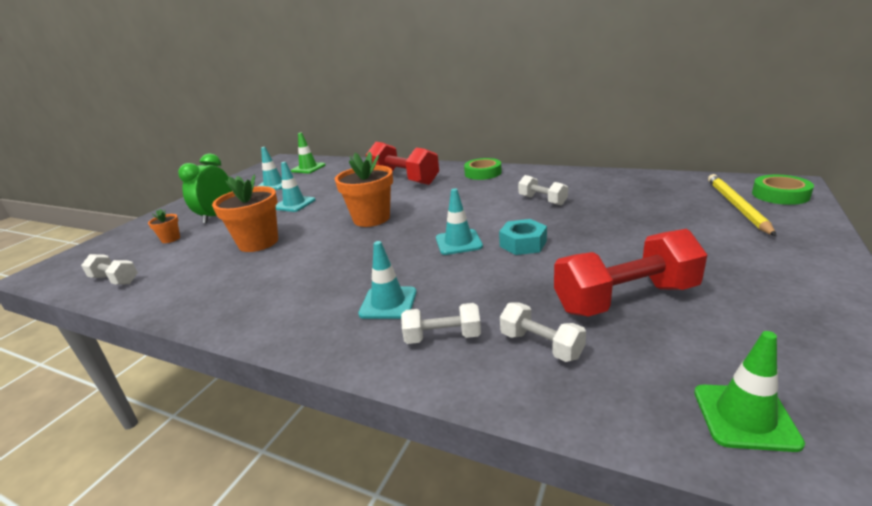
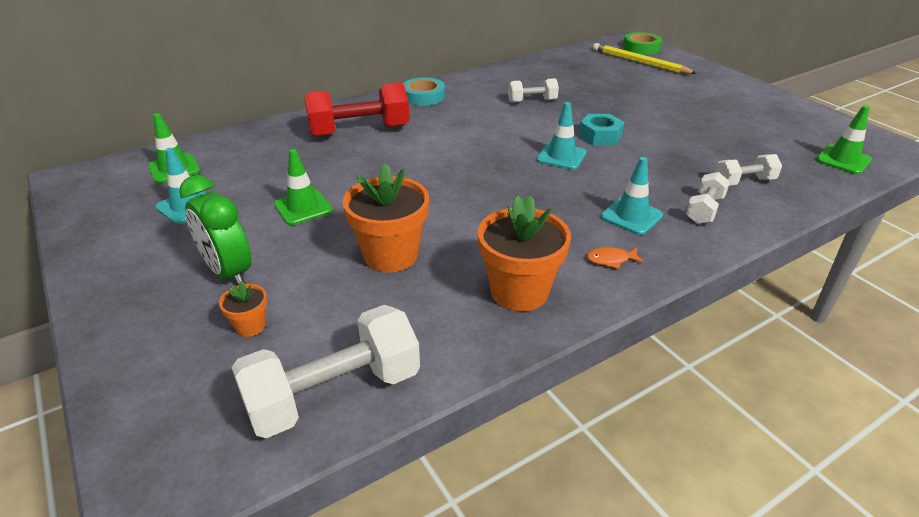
camera: 60 degrees left, 10 degrees up
(115, 280) = (334, 393): white dumbbell -> white dumbbell, size x1.88
(294, 204) = (303, 207): turquoise traffic cone -> green traffic cone
(306, 316) = (611, 260): none -> orange fish
(371, 218) = (440, 176): orange flower pot -> orange flower pot (519, 291)
(483, 173) = (423, 96): green tape -> turquoise tape
(625, 299) = (716, 138): red dumbbell -> none

